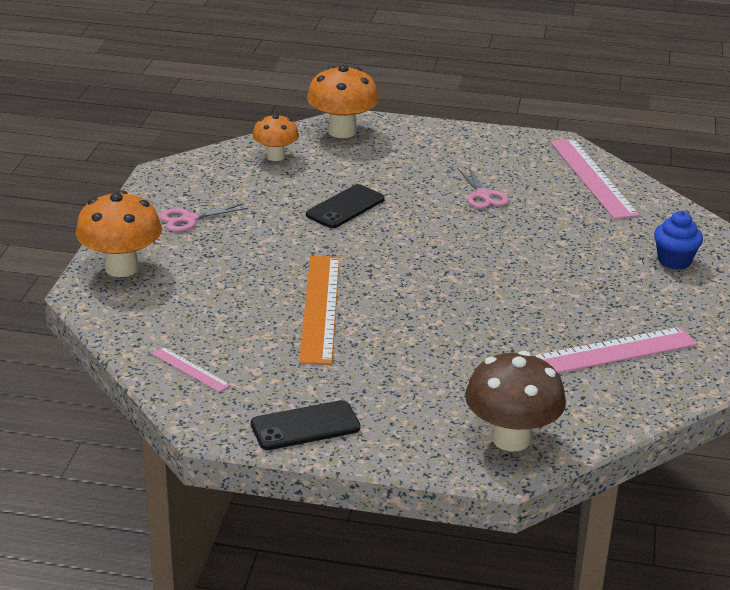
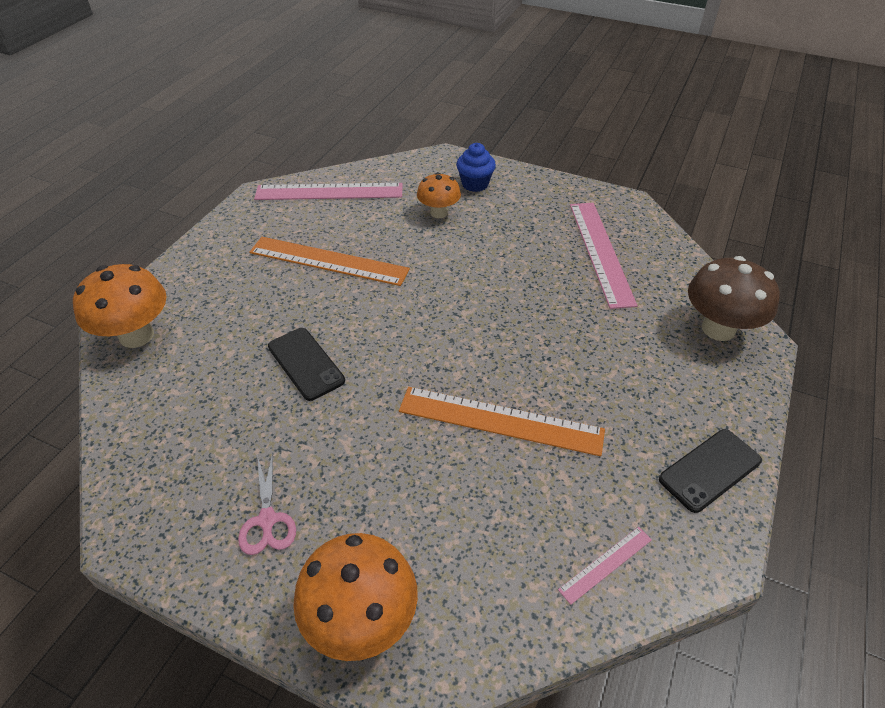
camera: 75 degrees left, 15 degrees up
(276, 156) = (158, 405): orange mushroom -> orange mushroom (438, 213)
(305, 426) = (709, 470): black phone -> black phone turned 60 degrees clockwise
(483, 195) = (328, 261): pink scissors -> orange ruler

